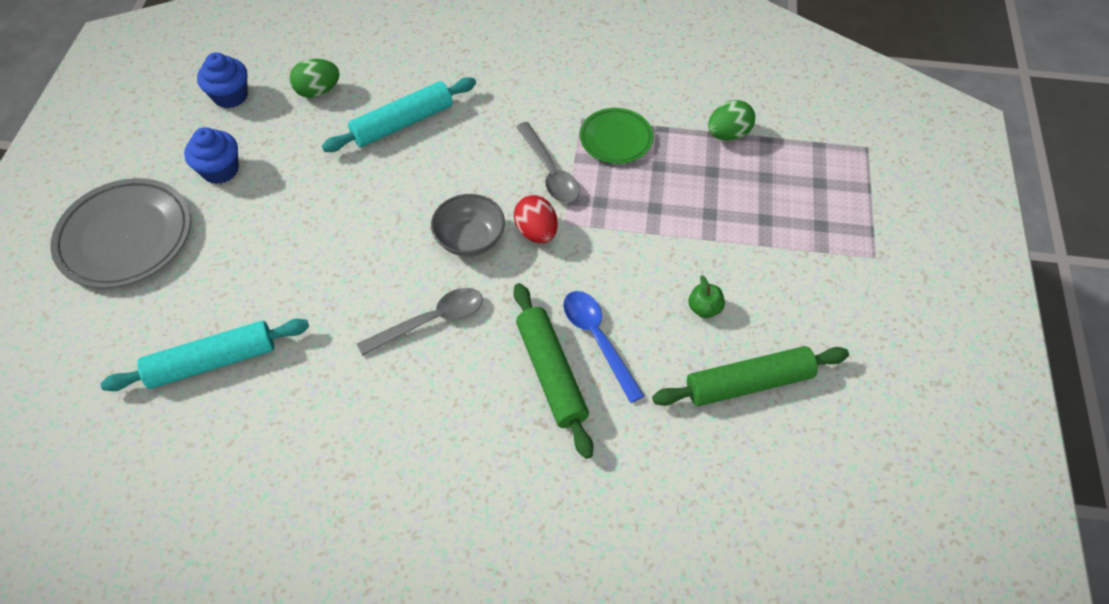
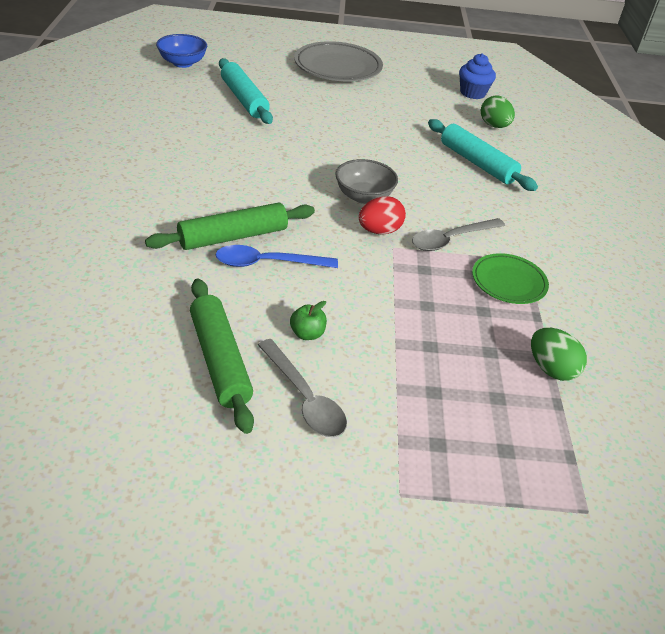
camera: 80 degrees right, 15 degrees down
(70, 453) = (182, 63): none -> blue bowl
(220, 170) = (402, 93): blue cupcake -> none
(431, 321) = (281, 179): grey spoon -> grey spoon (304, 398)
(597, 339) = (267, 263): blue spoon -> blue spoon turned 150 degrees counterclockwise

